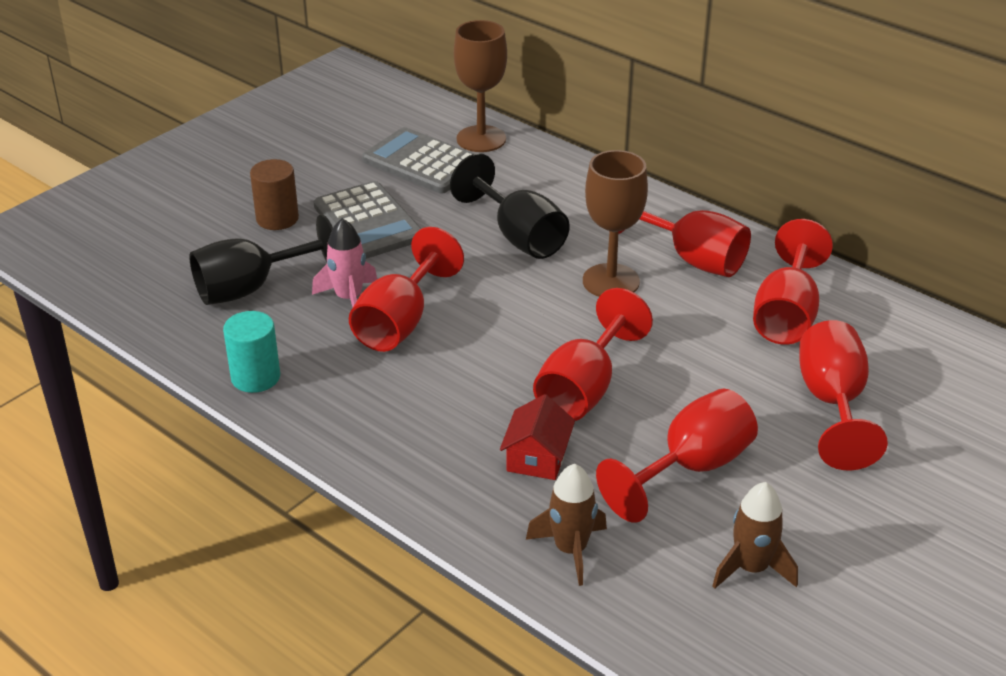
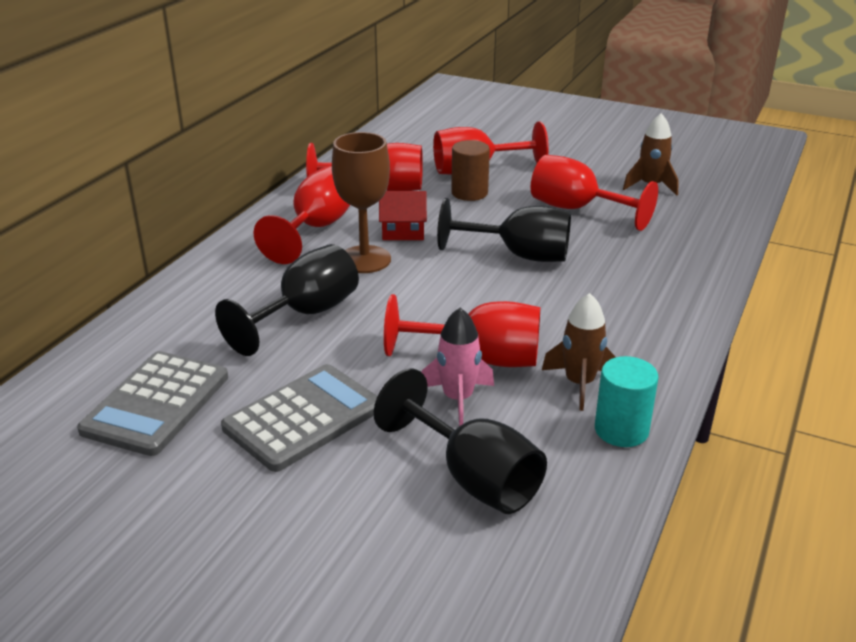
camera: 105 degrees left, 5 degrees down
(277, 219) = (314, 497): brown cylinder -> brown cylinder (469, 193)
(481, 139) = (96, 369): brown goblet -> none
(537, 457) = (612, 264): red house -> red house (403, 231)
(570, 550) = (691, 241): brown rocket -> brown rocket (579, 383)
(583, 389) = (519, 255): red goblet -> black goblet

